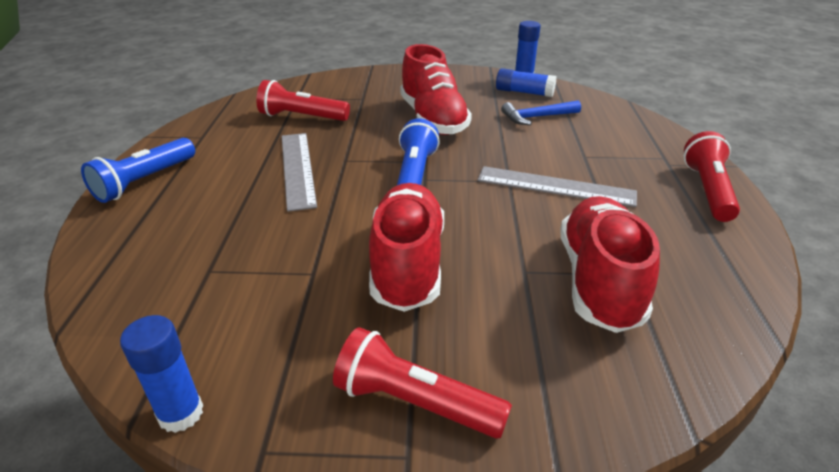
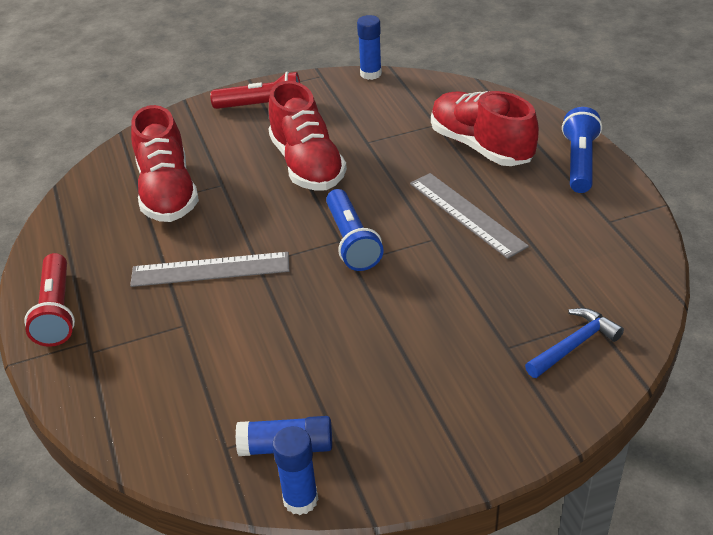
camera: 160 degrees right, 5 degrees up
(302, 117) = (543, 284): red flashlight -> none
(433, 119) = (384, 333): red shoe -> red shoe (481, 146)
(537, 117) = (252, 383): blue hammer -> blue hammer (573, 345)

